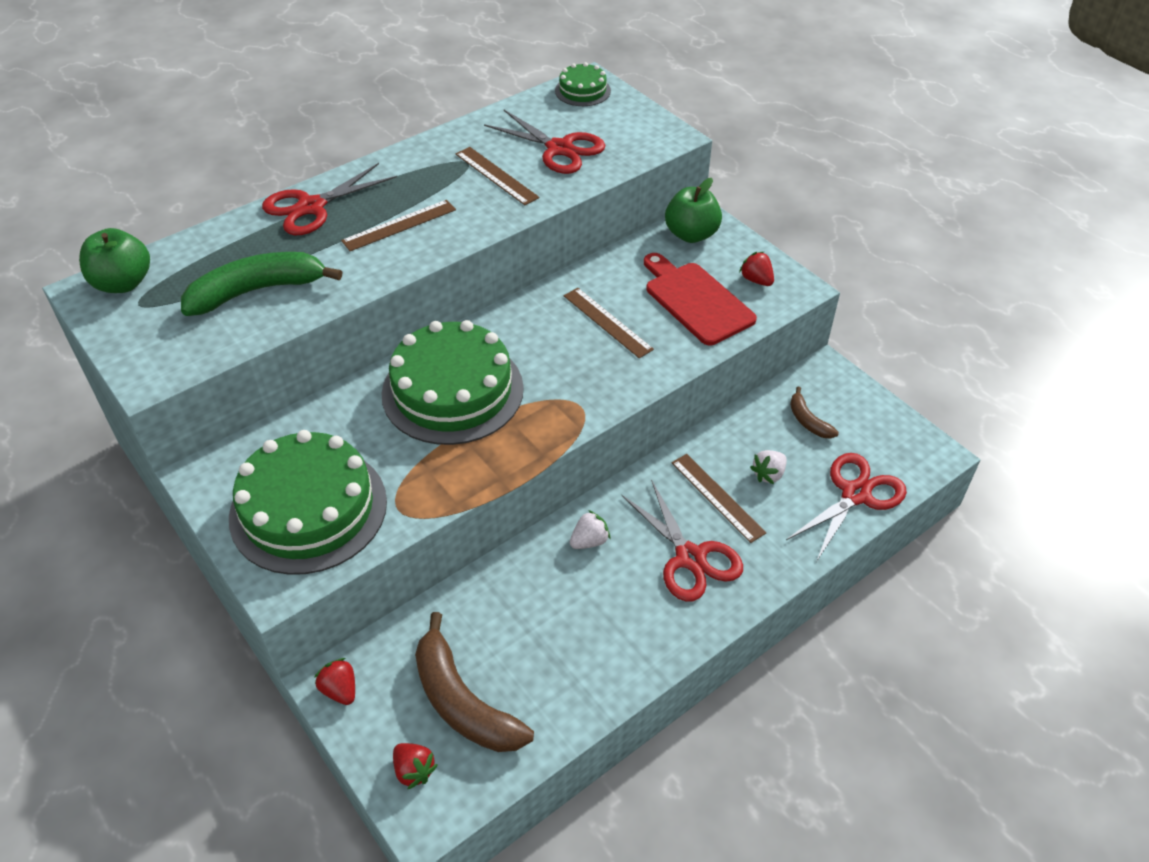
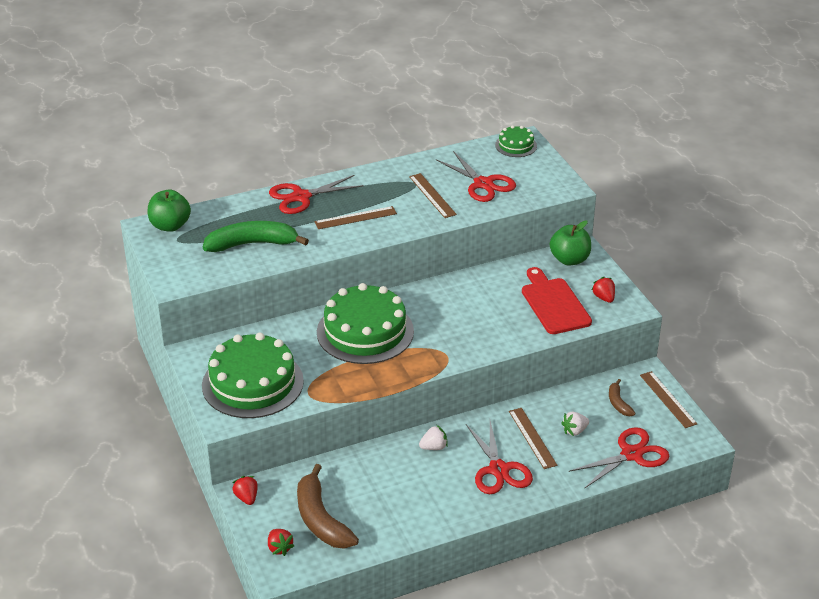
camera: 15 degrees right, 10 degrees down
(607, 322) = (485, 307): brown ruler -> brown ruler (668, 399)

